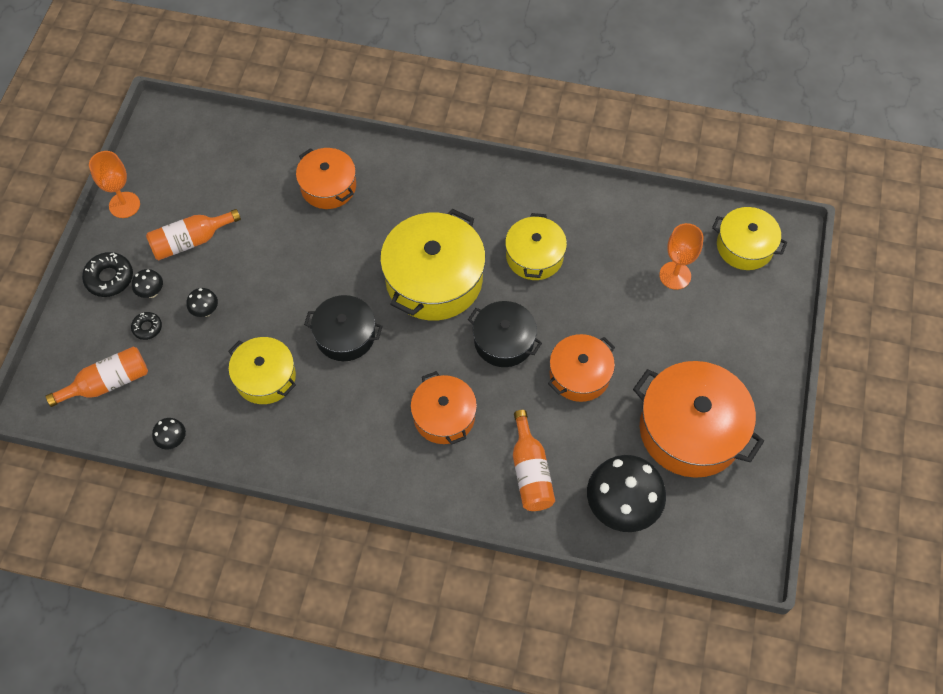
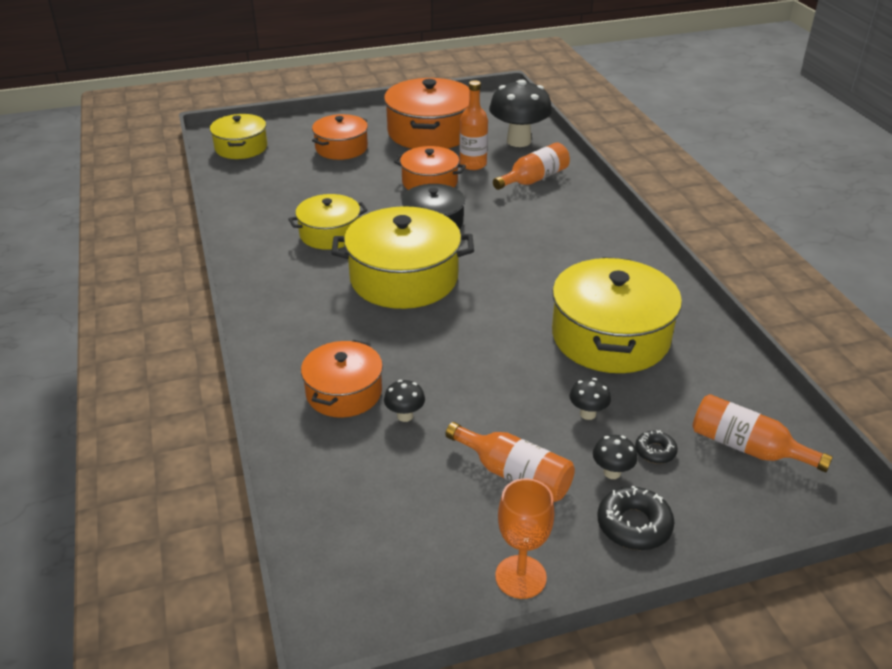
camera: 120 degrees left, 25 degrees down
(173, 440) = (738, 366): black mushroom -> black mushroom (405, 416)
(265, 377) = (610, 337): yellow pot -> yellow pot, size x1.67
(345, 335) = (515, 306): black pot -> none
(444, 416) = (533, 228): orange pot -> orange pot (341, 148)
(594, 432) = (473, 164): none -> orange bottle
(675, 275) = (295, 167): orange goblet -> none

